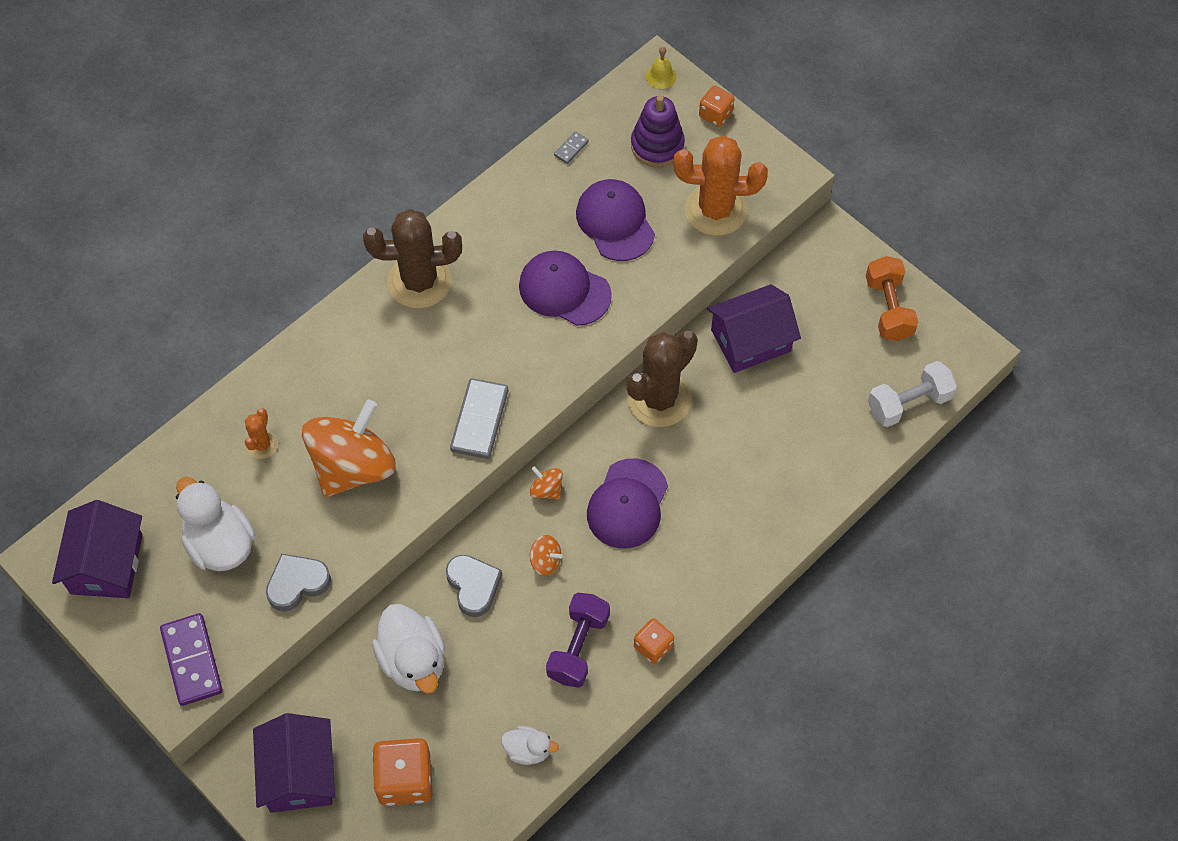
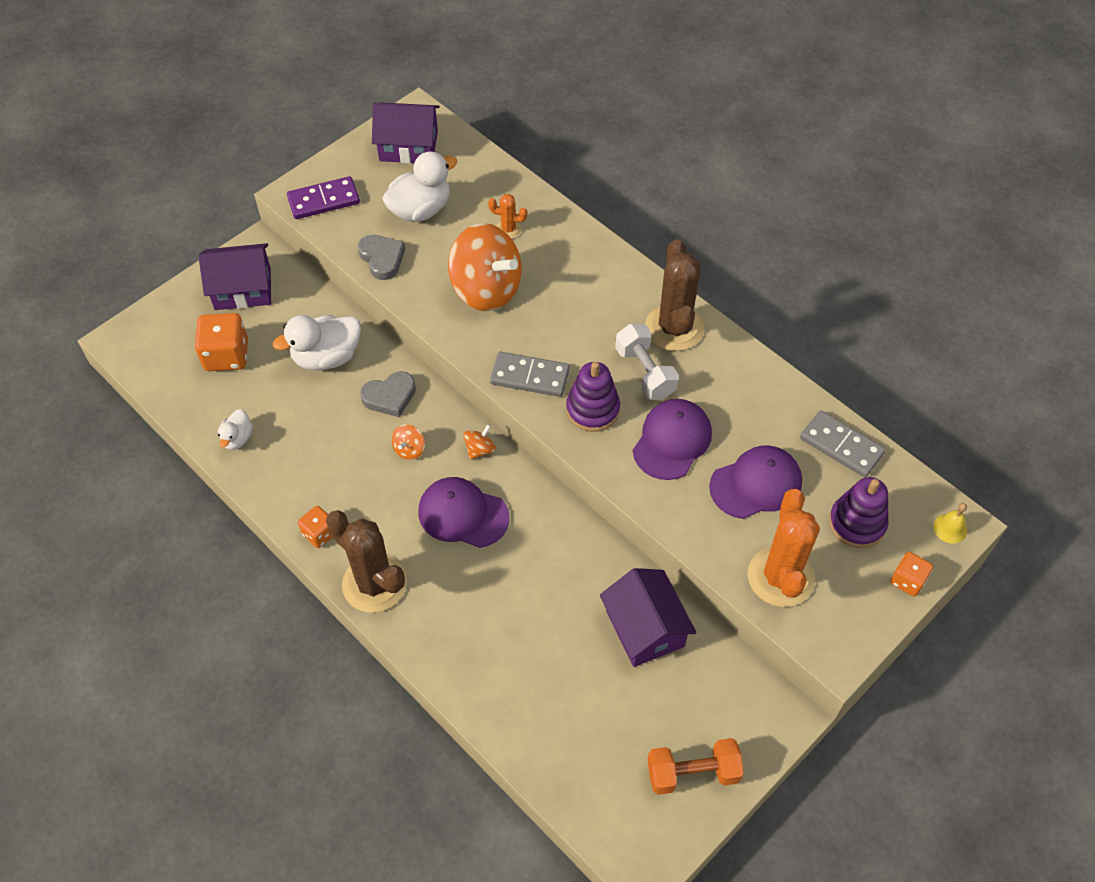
camera: 90 degrees right, 5 degrees down
(524, 361) = (592, 409): none -> purple stacking toy
(571, 148) = (841, 446): grey domino -> grey domino, size x2.12
(578, 647) = (325, 475): purple dumbbell -> none
(659, 399) = (574, 543): brown cactus -> brown cactus (374, 583)
(908, 403) = (573, 786): white dumbbell -> white dumbbell (645, 372)

